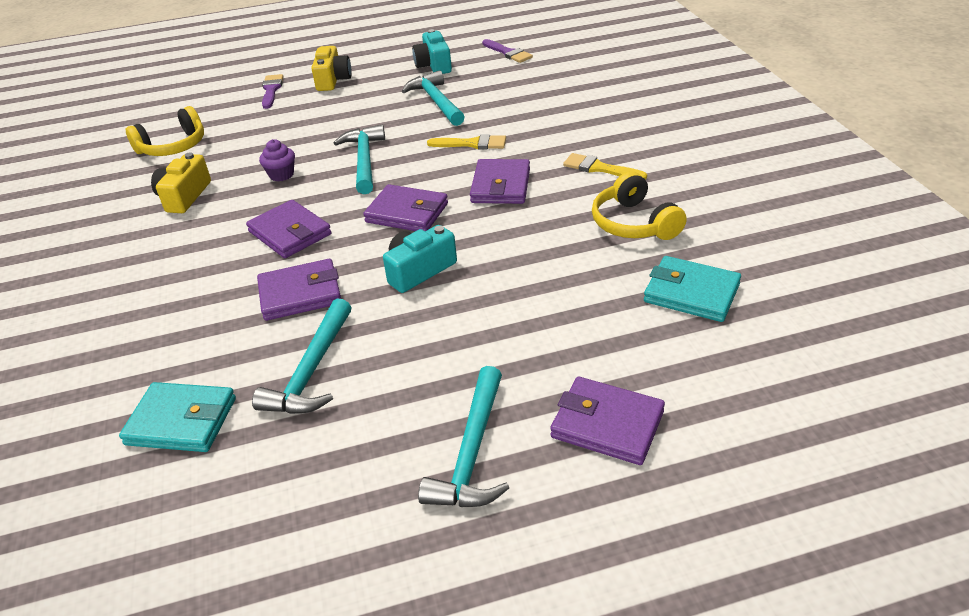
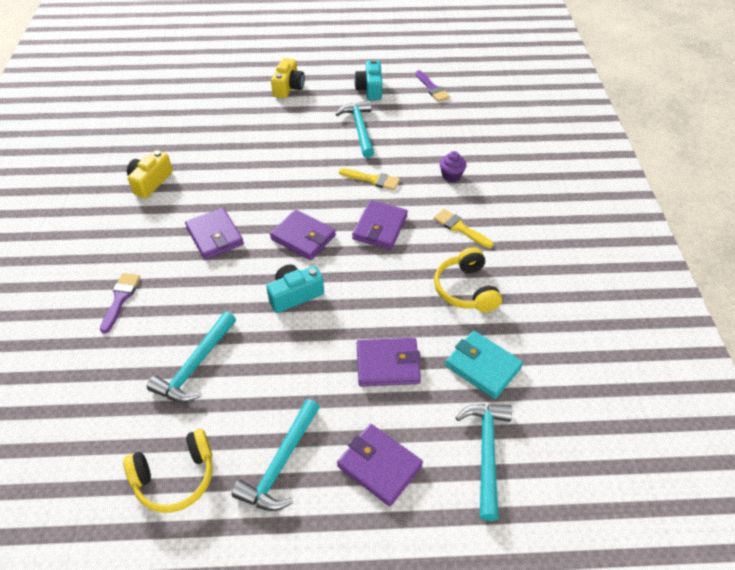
camera: 10 degrees right, 10 degrees up
(173, 147) = (154, 130): yellow headphones -> yellow headphones (175, 477)
(182, 421) = (100, 385): turquoise wallet -> none
(271, 90) = (240, 87): purple brush -> purple brush (120, 298)
(281, 175) = (224, 177): purple cupcake -> purple cupcake (451, 176)
(300, 294) = (206, 295): purple wallet -> purple wallet (388, 364)
(364, 160) = (288, 177): turquoise hammer -> turquoise hammer (486, 452)

